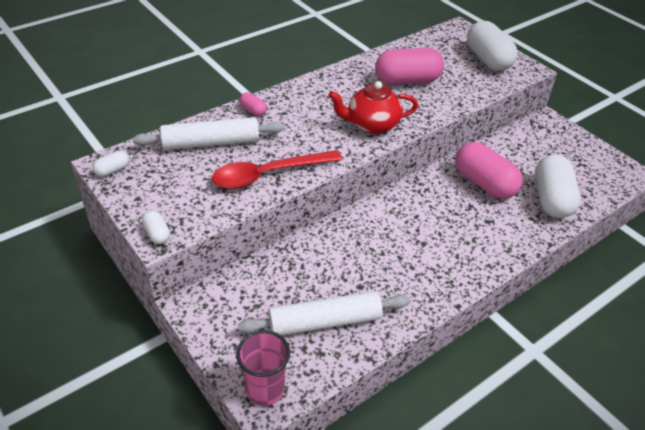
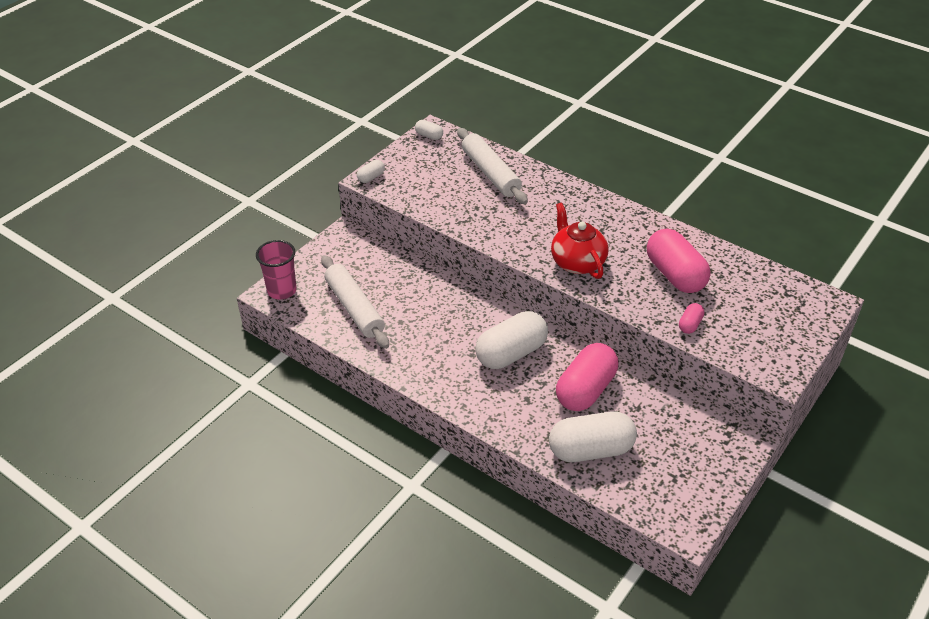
camera: 75 degrees right, 0 degrees up
(253, 111) = (551, 184): pink capsule -> pink capsule (690, 324)
(268, 174) = (466, 214): red spoon -> none
(488, 60) = (772, 335): white capsule -> white capsule (511, 353)

